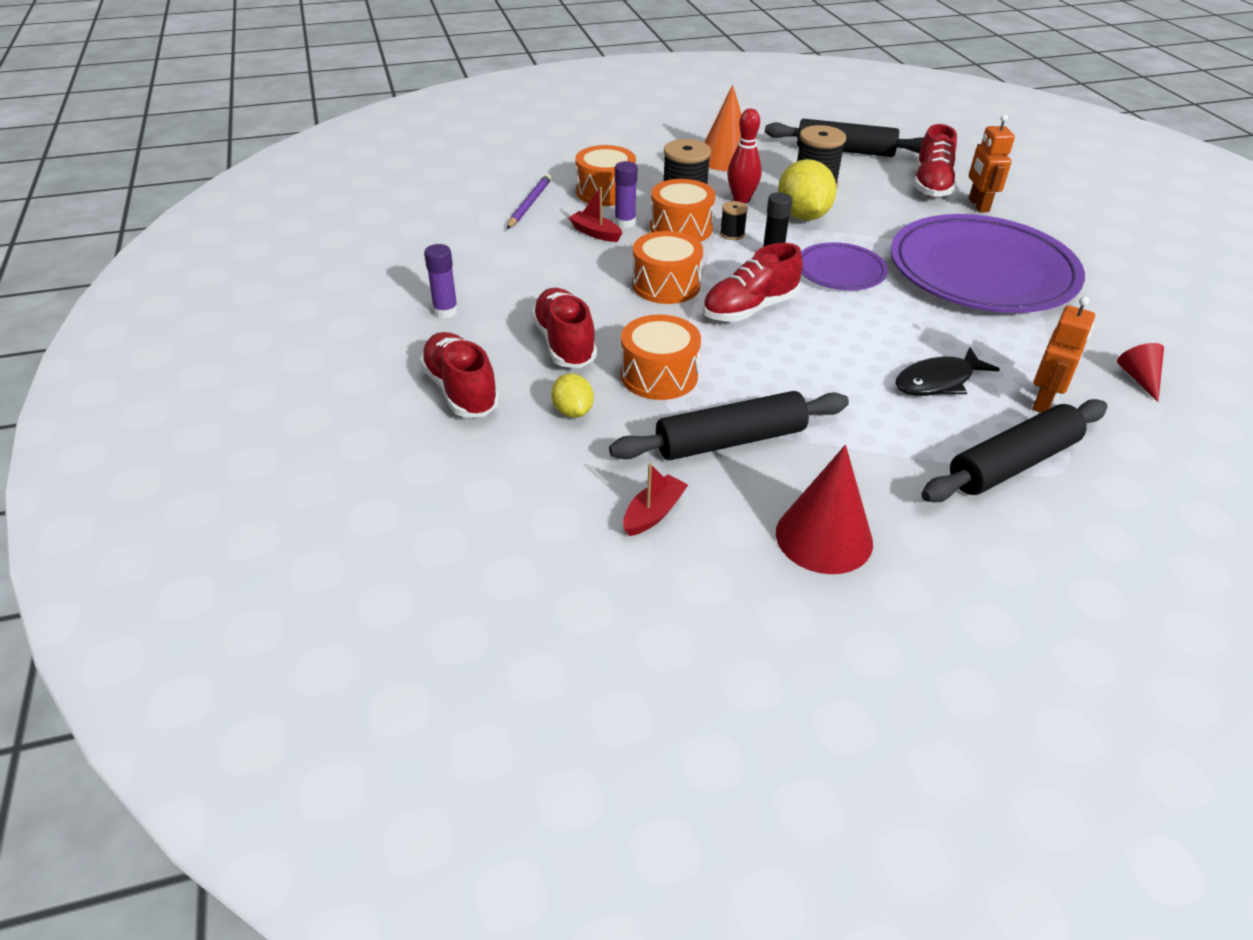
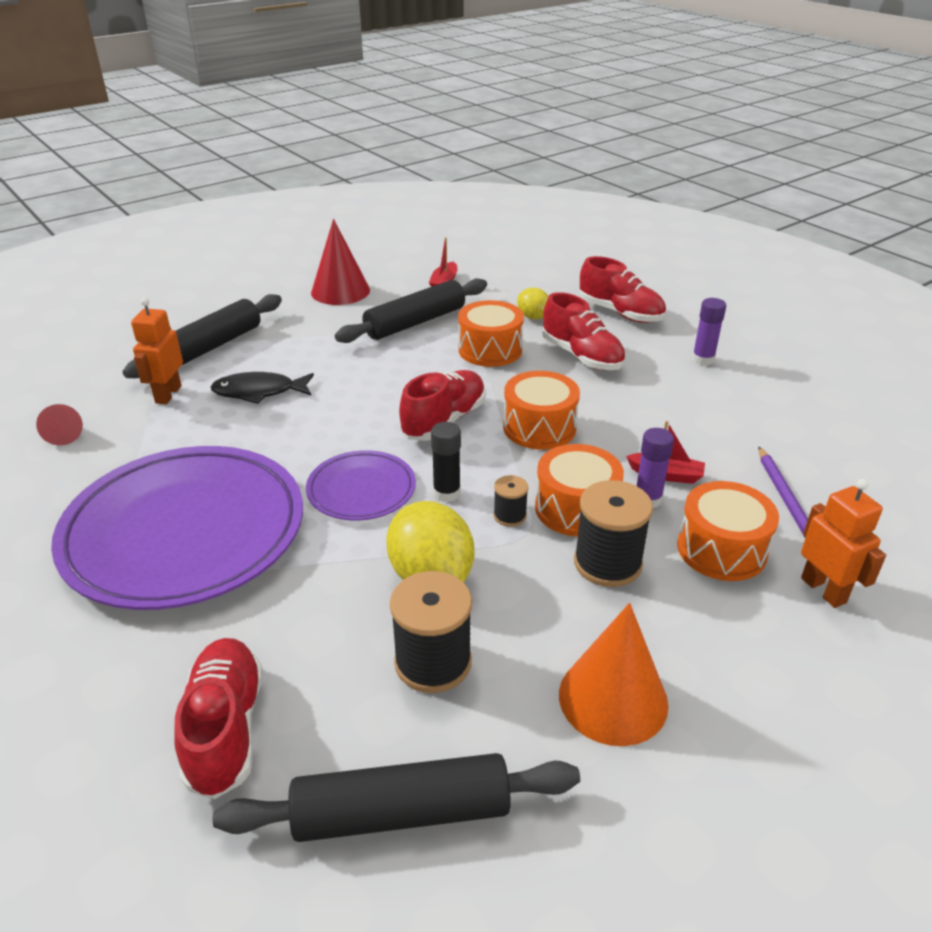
camera: 160 degrees right, 5 degrees down
(741, 199) = (531, 588): red bowling pin -> none
(938, 381) = (259, 392): black fish -> black fish turned 135 degrees counterclockwise
(978, 205) = (150, 687): orange robot -> orange robot (823, 590)

